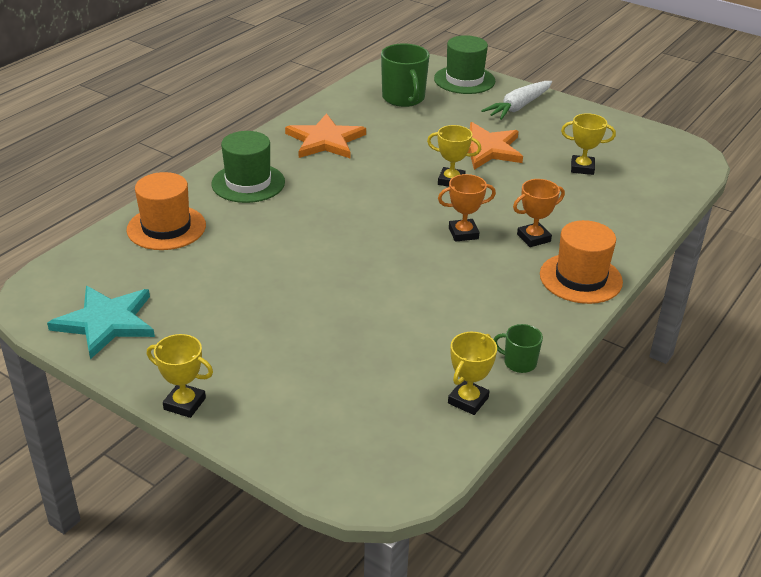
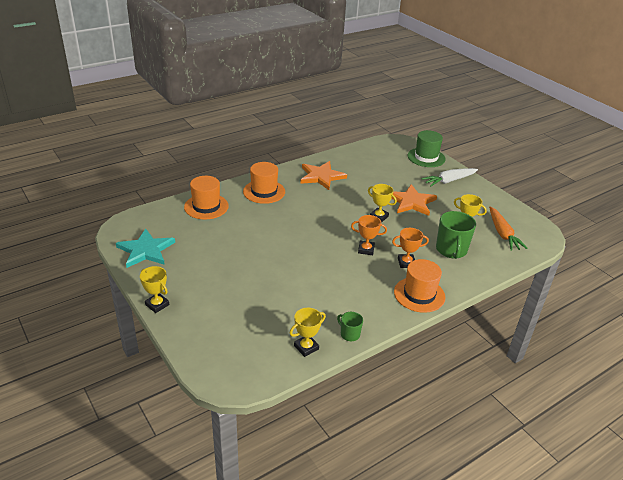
camera: 20 degrees right, 0 degrees up
(248, 183) = (264, 191): green hat -> orange hat
(404, 98) = (382, 161): green mug -> green mug (451, 250)
(638, 164) = (502, 233): none -> orange carrot

